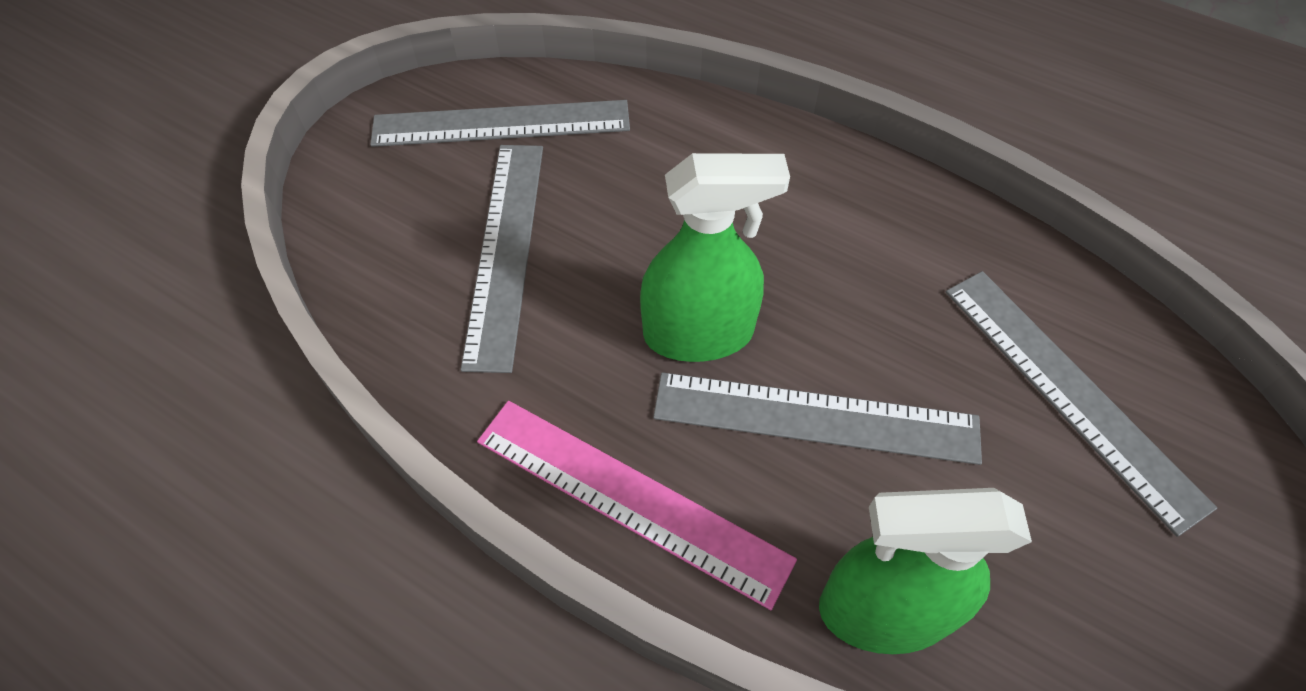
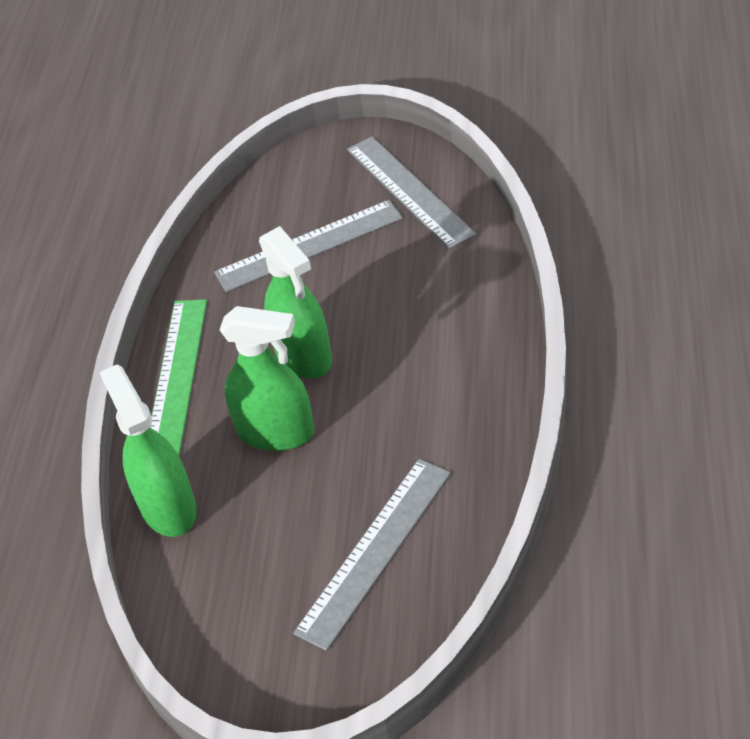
camera: 70 degrees right, 10 degrees down
(630, 499) = (176, 377): pink ruler -> green ruler
(815, 417) = (276, 432): grey ruler -> green spray bottle

